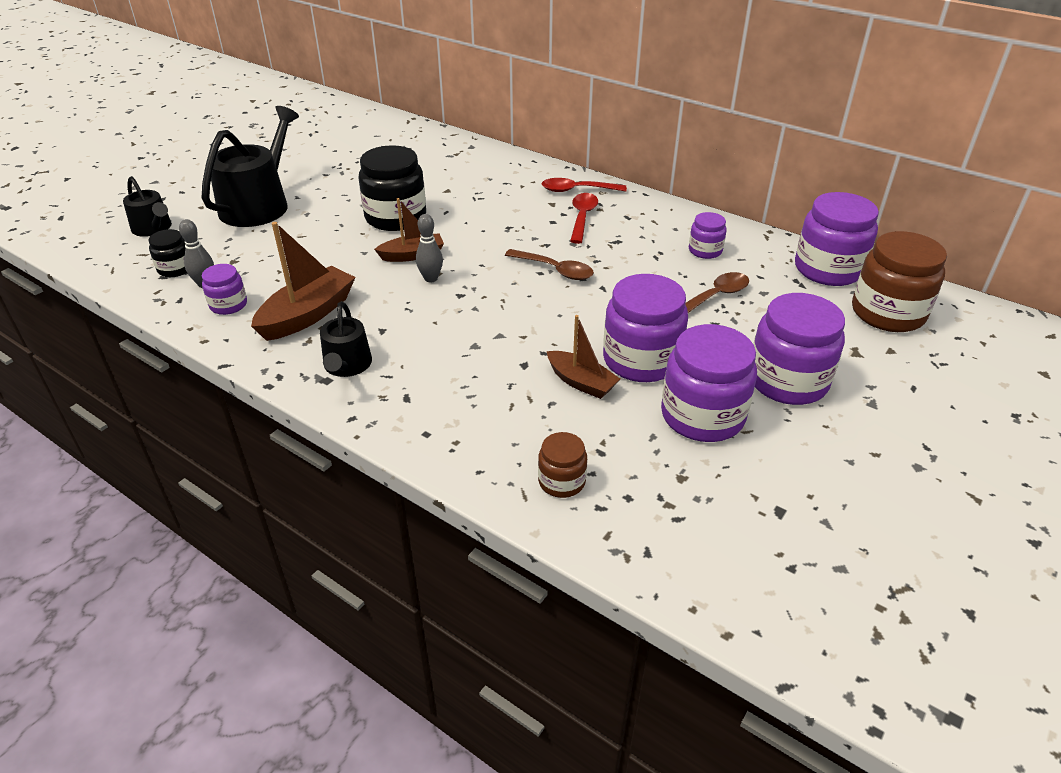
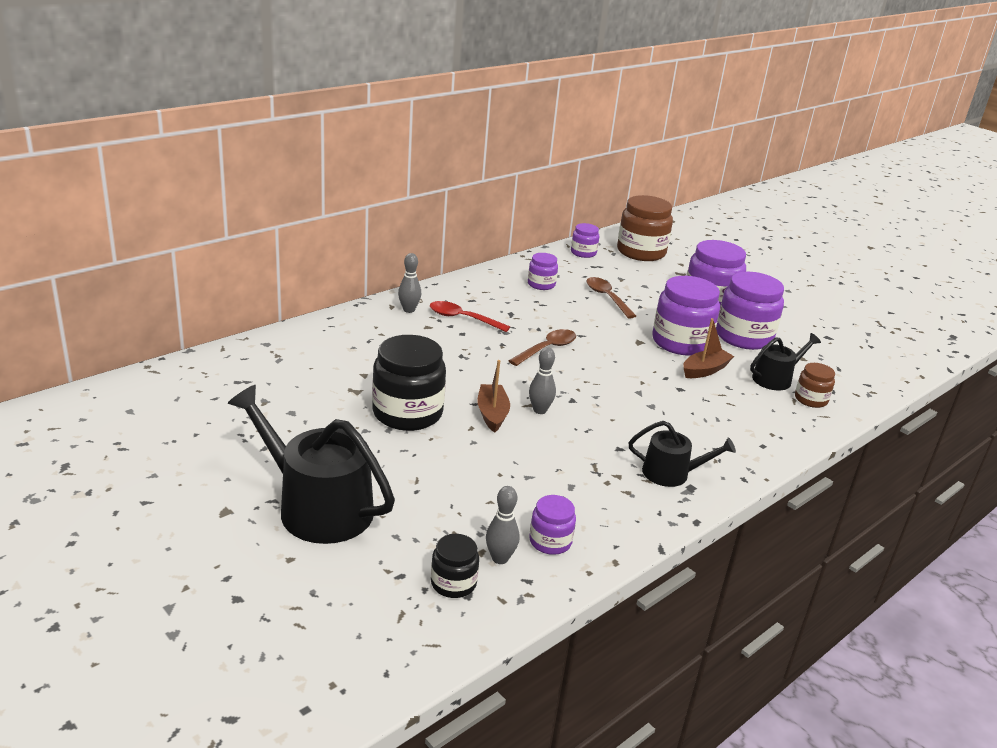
camera: 80 degrees left, 10 degrees down
(153, 228) = (331, 605): black watering can -> black watering can (775, 378)
(308, 315) = (583, 488): brown boat -> none
(577, 190) = (409, 310): red spoon -> grey bowling pin
(828, 269) = (583, 253): purple jar -> purple jar, size x0.52

